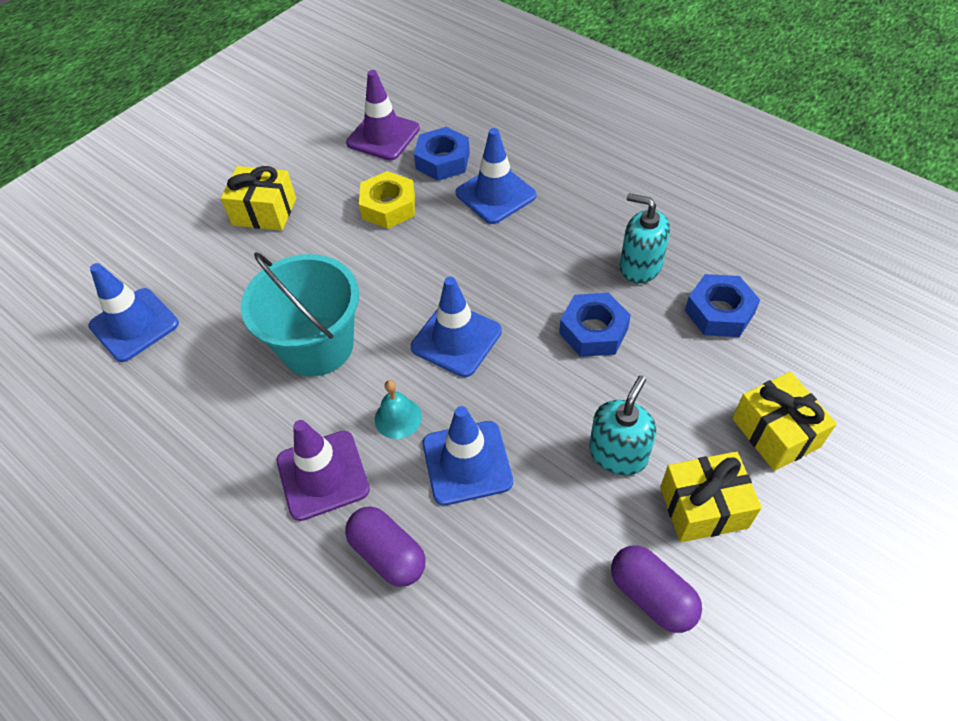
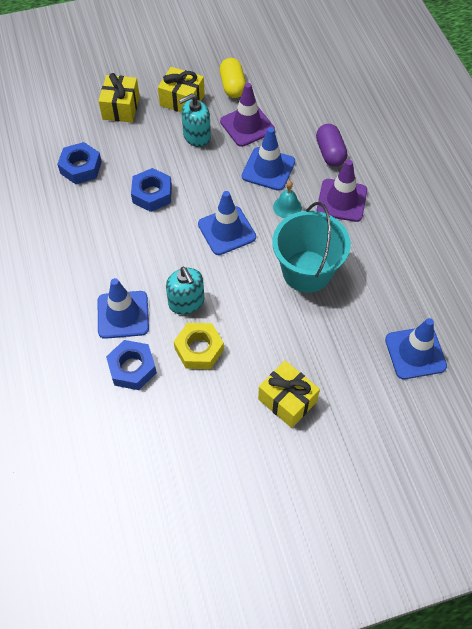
camera: 150 degrees left, 5 degrees up
(383, 136) = (155, 424): purple traffic cone -> purple traffic cone (247, 126)
(640, 266) = (90, 214): turquoise soap dispenser -> turquoise soap dispenser (186, 302)
(652, 595) = (232, 86): purple capsule -> yellow capsule

